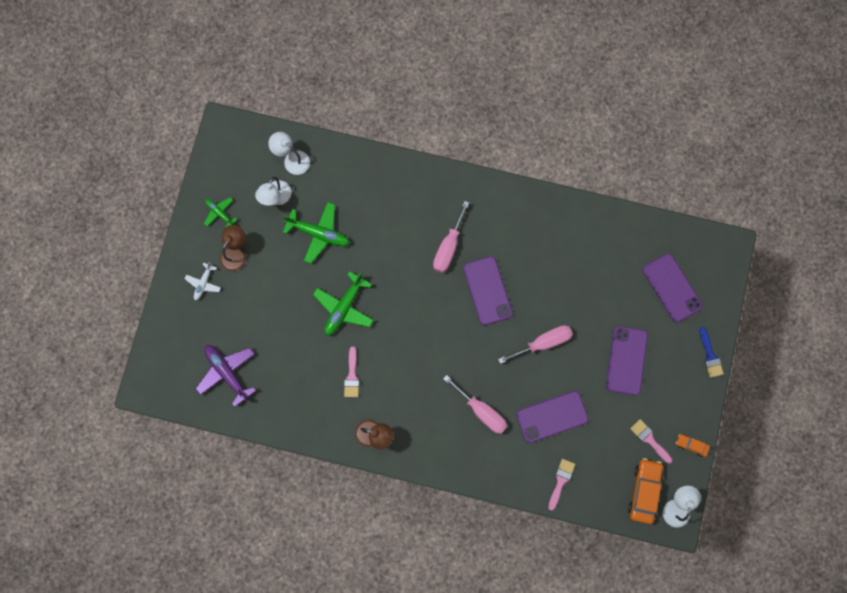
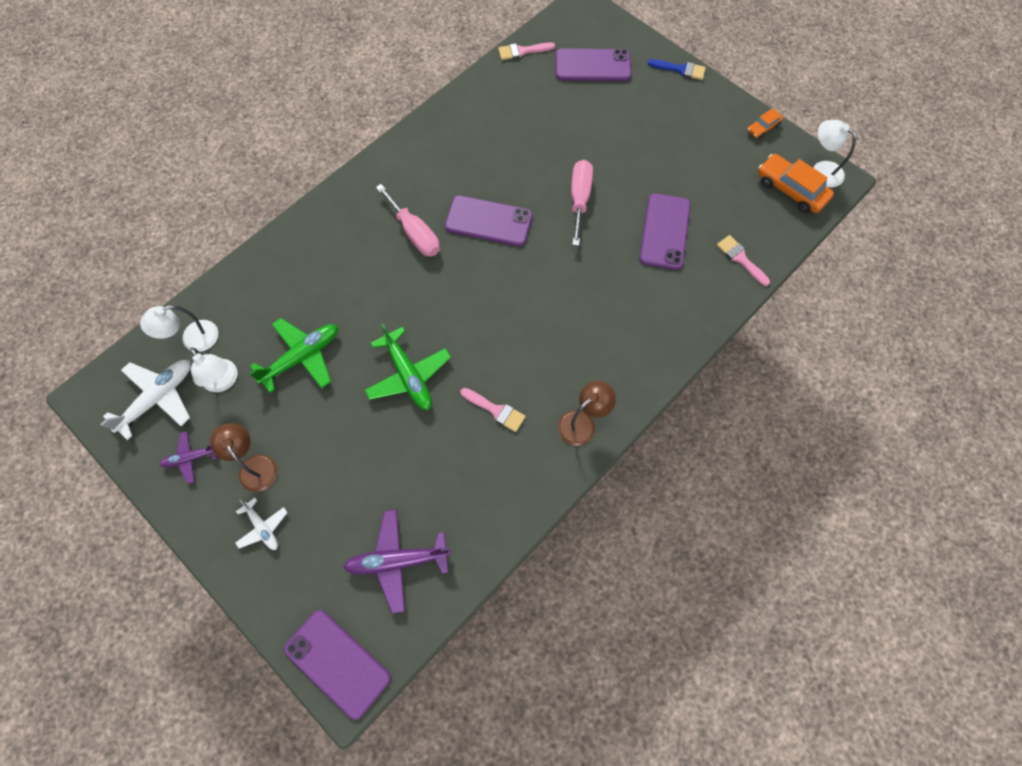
camera: 60 degrees left, 10 degrees down
(219, 213) = (190, 458): green plane -> purple plane
(244, 167) = (158, 398): none -> white plane
(481, 411) = (619, 295): pink screwdriver -> none
(626, 360) = (643, 137): purple phone -> purple phone (337, 663)
(649, 439) = (737, 159): pink brush -> pink brush (522, 51)

